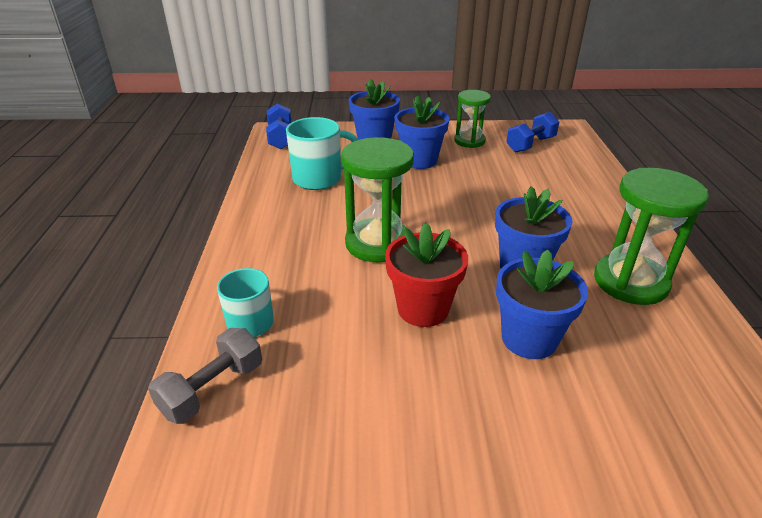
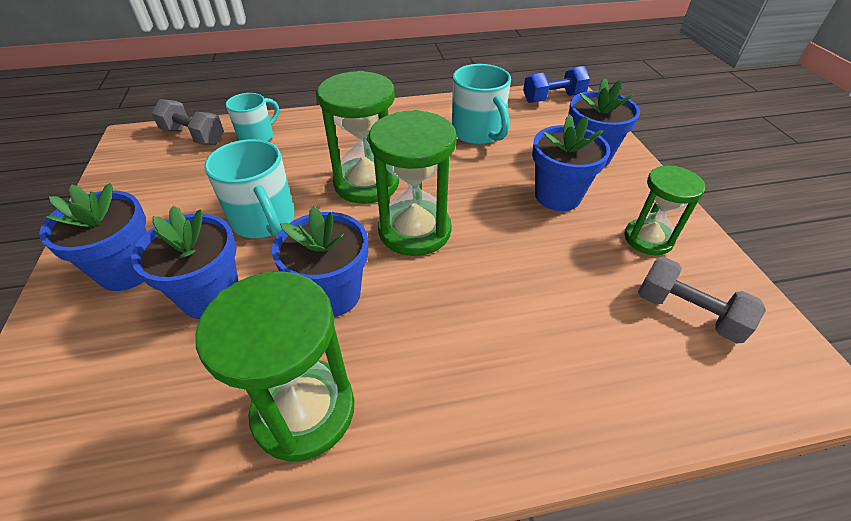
camera: 80 degrees right, 10 degrees up
(423, 309) = (264, 221): red flower pot -> turquoise mug
(450, 223) = (414, 230): none -> green hourglass
(493, 412) = (128, 270): none -> blue flower pot
(530, 144) = (687, 312): blue dumbbell -> grey dumbbell

